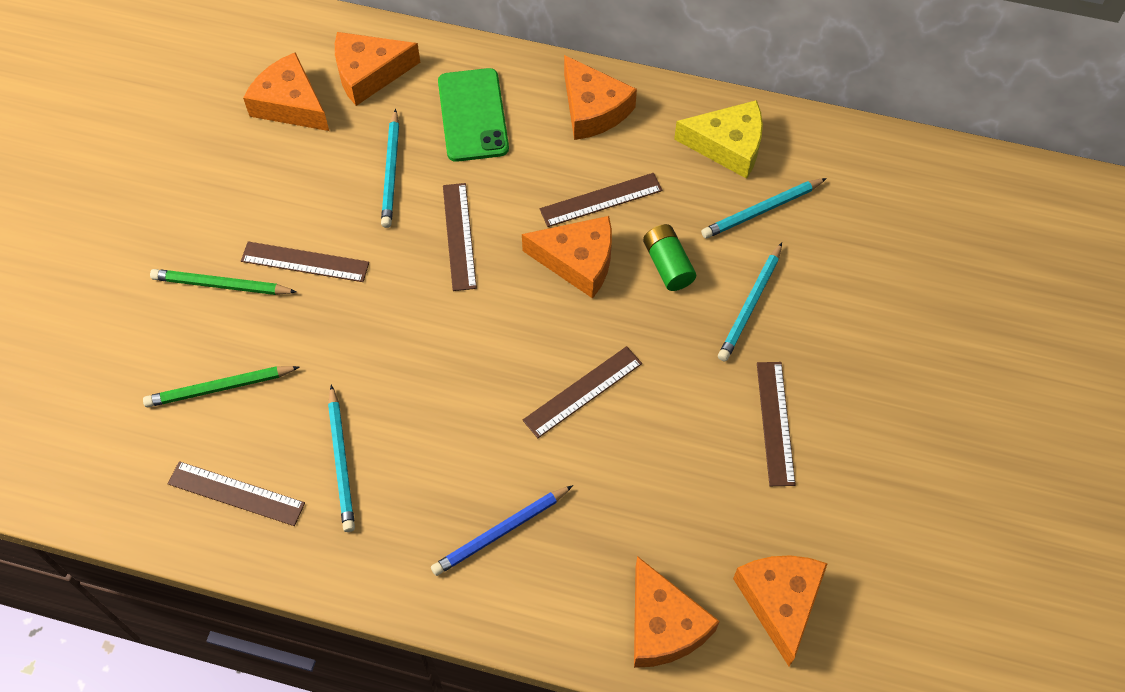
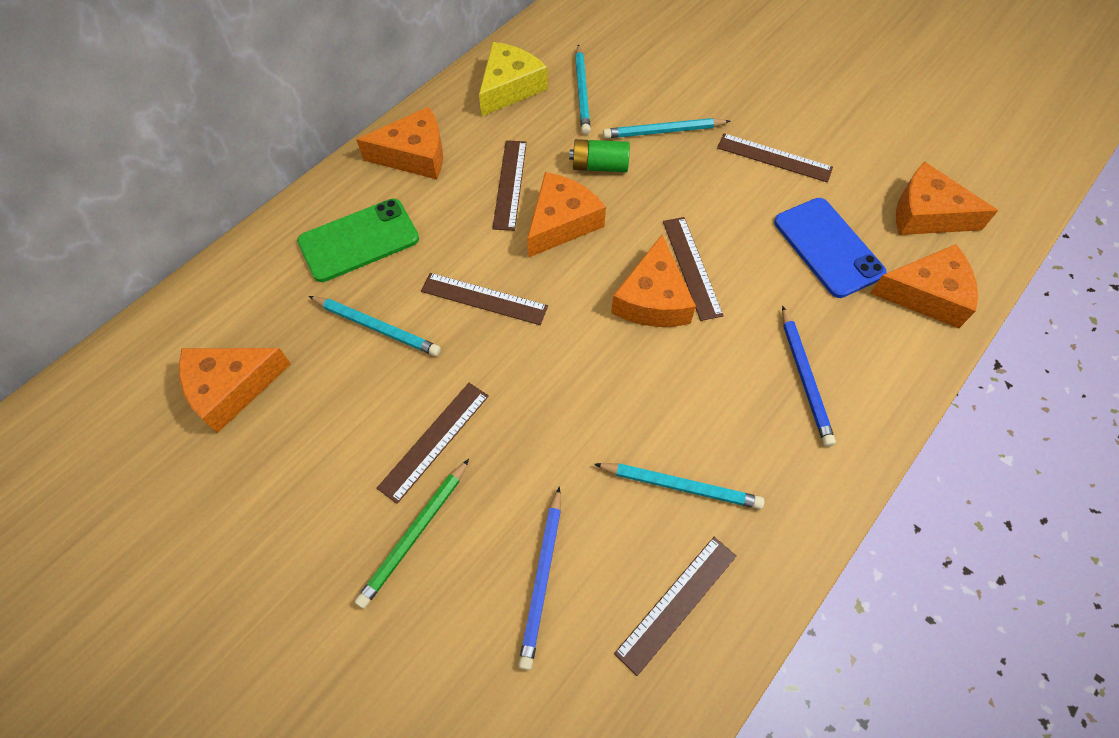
camera: 65 degrees left, 0 degrees up
(220, 388) = (542, 578): green pencil -> blue pencil
(369, 73) = (247, 305): orange cheese -> orange cheese (652, 299)
(473, 115) = (359, 240): green phone -> green phone turned 45 degrees counterclockwise
(676, 511) = (828, 247): none -> blue phone
(750, 304) = (663, 131): turquoise pencil -> turquoise pencil turned 120 degrees clockwise

